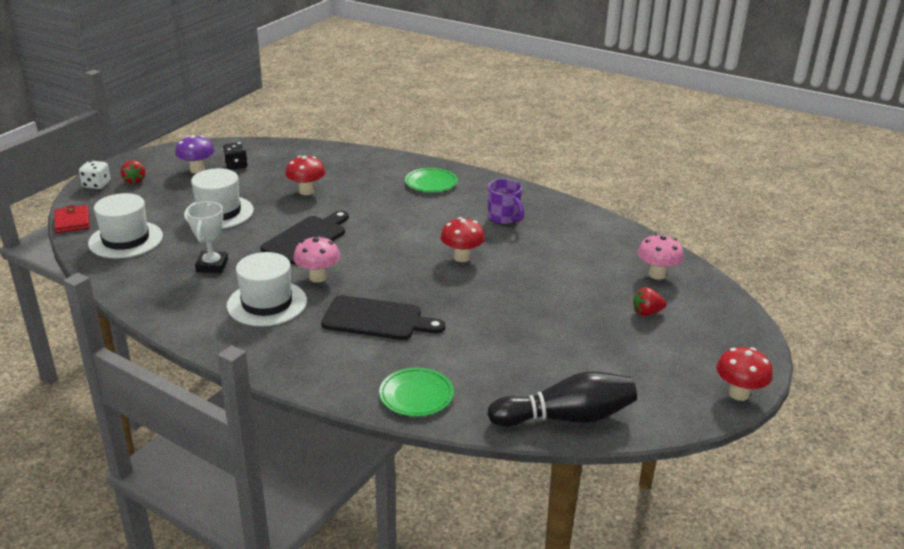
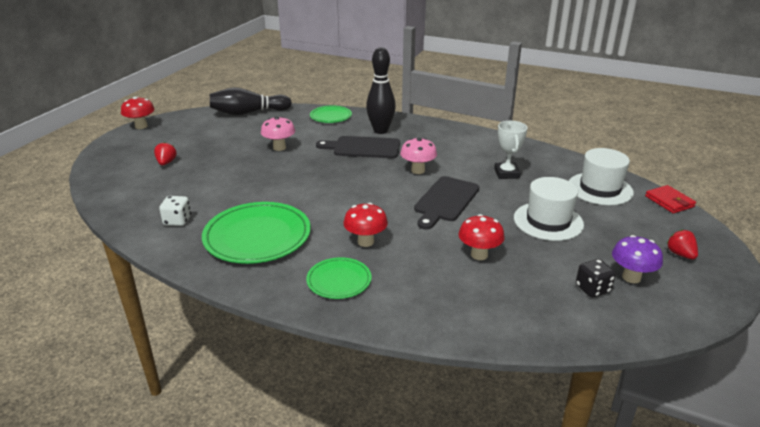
camera: 175 degrees right, 0 degrees up
(97, 185) = (711, 245): white dice -> white dice (177, 221)
(267, 303) = (444, 152): white hat -> none
(340, 352) = (380, 131): none -> black bowling pin
(462, 257) = (303, 193): red mushroom -> red mushroom (365, 242)
(504, 218) = (257, 236): purple mug -> green plate
(647, 313) = (166, 163): red strawberry -> red strawberry turned 75 degrees counterclockwise
(657, 274) = (136, 190): pink mushroom -> pink mushroom (279, 148)

